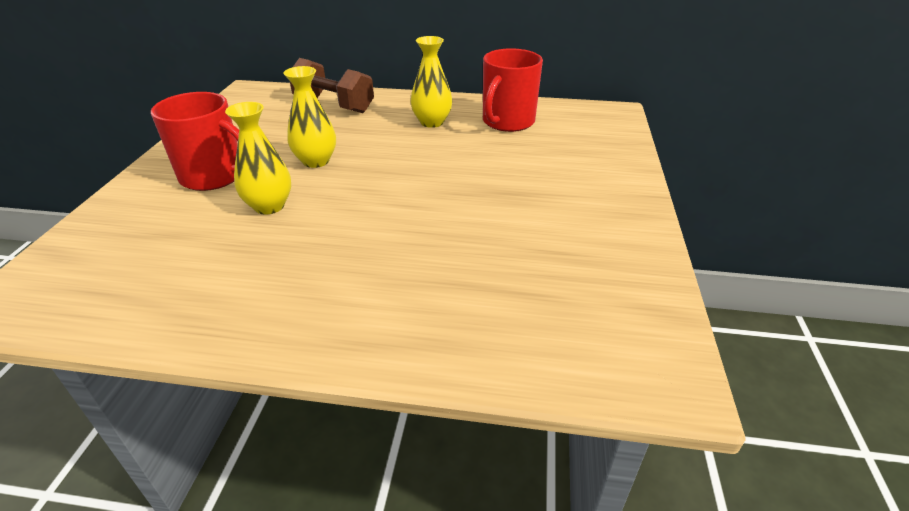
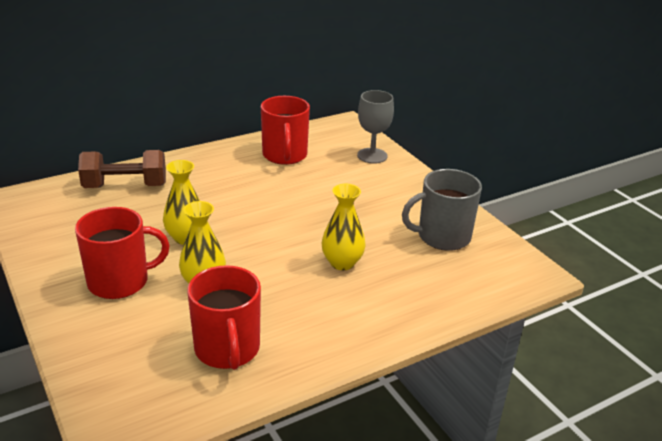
camera: 40 degrees left, 5 degrees down
(193, 277) = (227, 349): none -> red mug
(432, 122) = (230, 174): yellow vase -> yellow vase (342, 263)
(581, 266) = (442, 237): none -> grey mug
(604, 149) = (372, 156): none -> grey goblet

